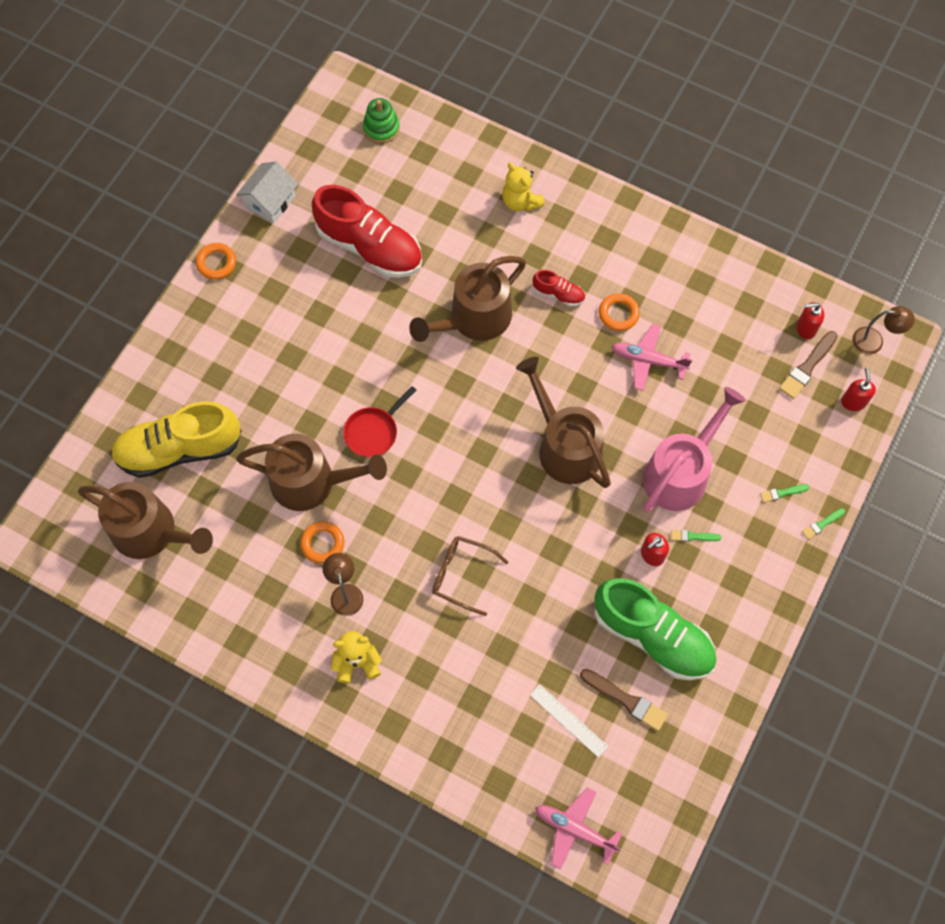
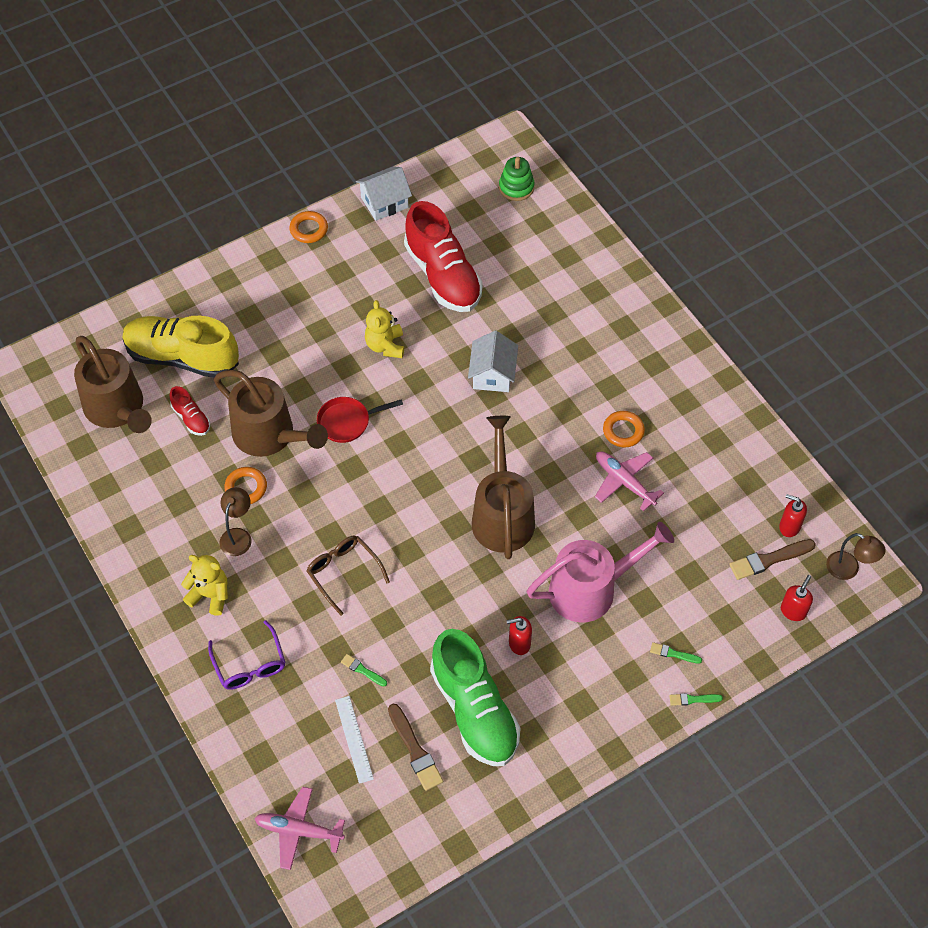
camera: 30 degrees right, 10 degrees down
(434, 705) = (250, 664): none -> purple glasses
(474, 319) = (492, 374): brown watering can -> white house
(520, 201) = (597, 299): yellow teddy bear -> yellow teddy bear (385, 346)
(558, 294) = (580, 389): red shoe -> red shoe (191, 418)
(574, 829) = (298, 831): pink plane -> pink plane turned 45 degrees counterclockwise
(693, 536) = (566, 647): green brush -> green brush (362, 670)

